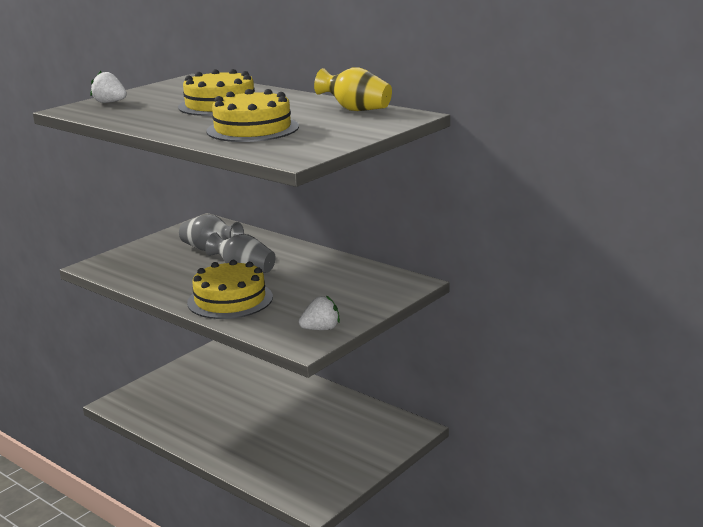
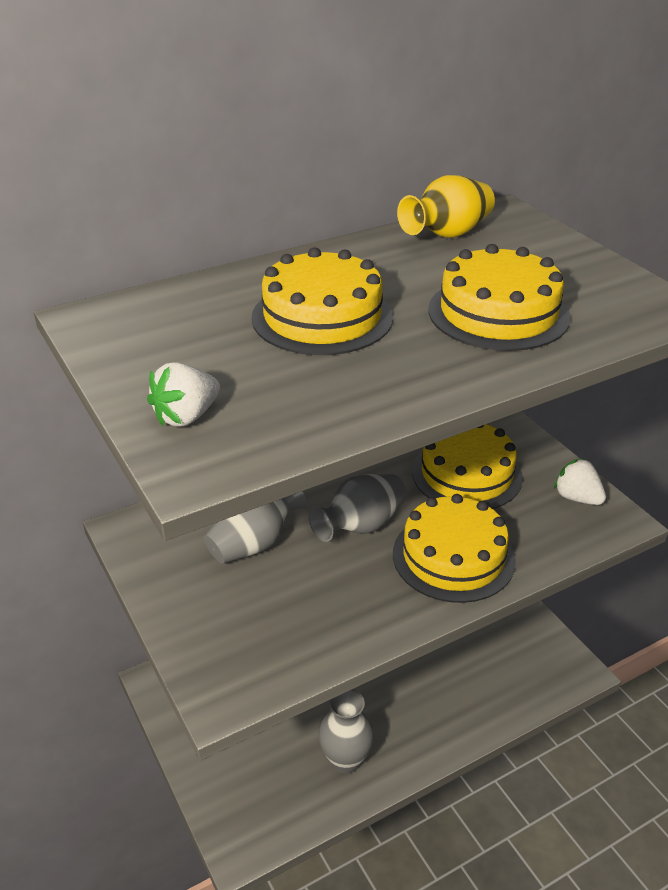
camera: 70 degrees left, 15 degrees up
(186, 422) = (345, 760): none -> grey vase
(321, 291) = (466, 474): none -> yellow cake
(321, 329) = (577, 498): white strawberry -> white strawberry turned 45 degrees counterclockwise

